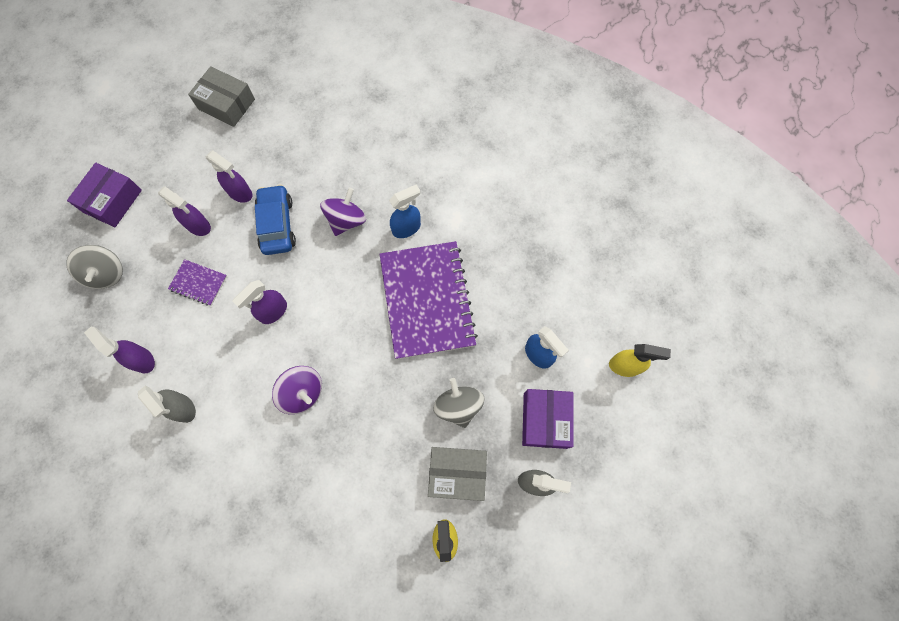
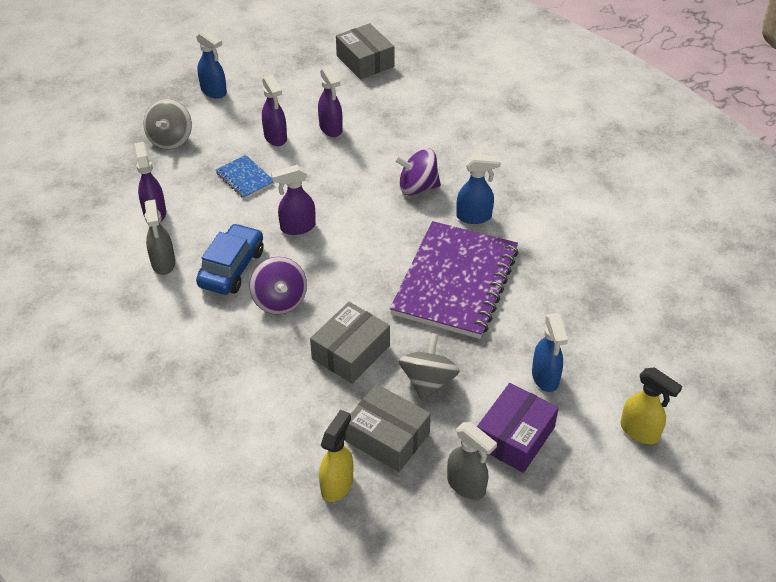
camera: 30 degrees right, 25 degrees down
(112, 201) = (214, 91): purple box -> blue spray bottle
(198, 283) = (245, 178): purple notebook -> blue notebook
(277, 225) = (348, 165): blue car -> blue car (231, 268)
(346, 220) = (417, 187): purple spinning top -> purple spinning top turned 150 degrees counterclockwise
(386, 411) = (350, 352): none -> grey box

